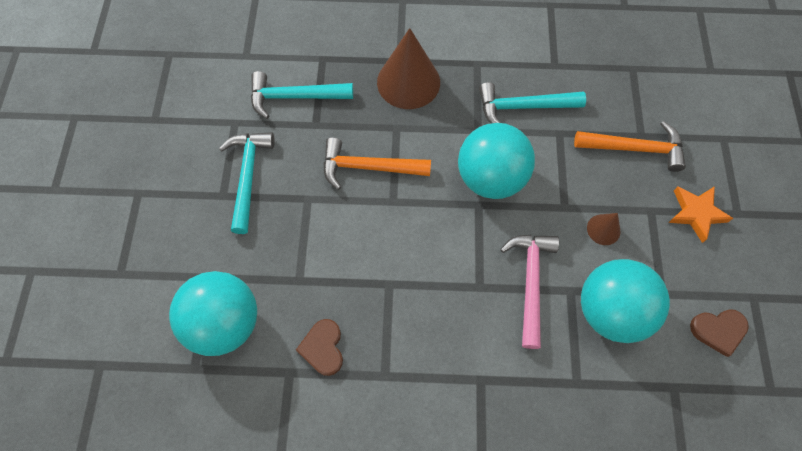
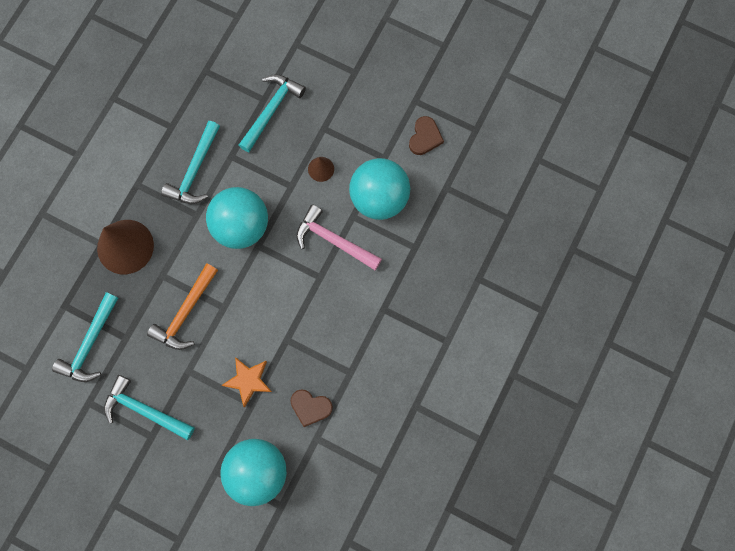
camera: 65 degrees left, 10 degrees up
(635, 148) = (271, 110): orange hammer -> turquoise hammer
(696, 213) = (341, 99): orange star -> orange star (248, 381)

